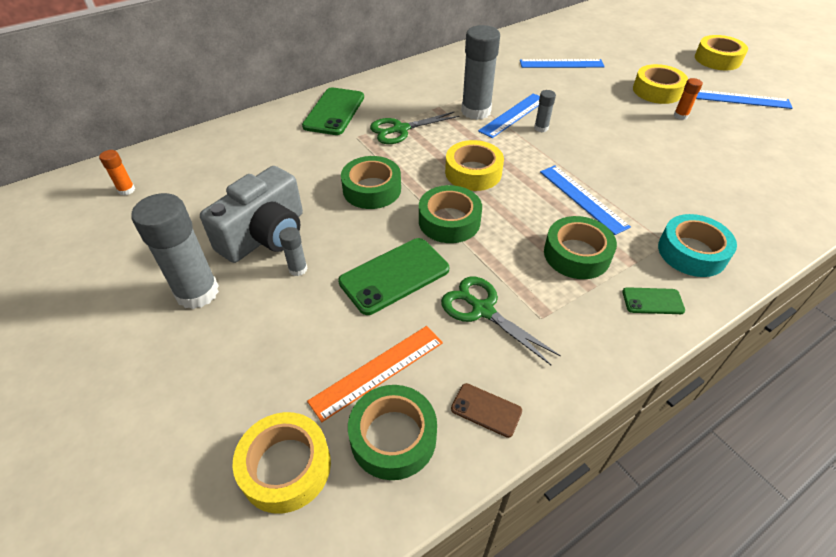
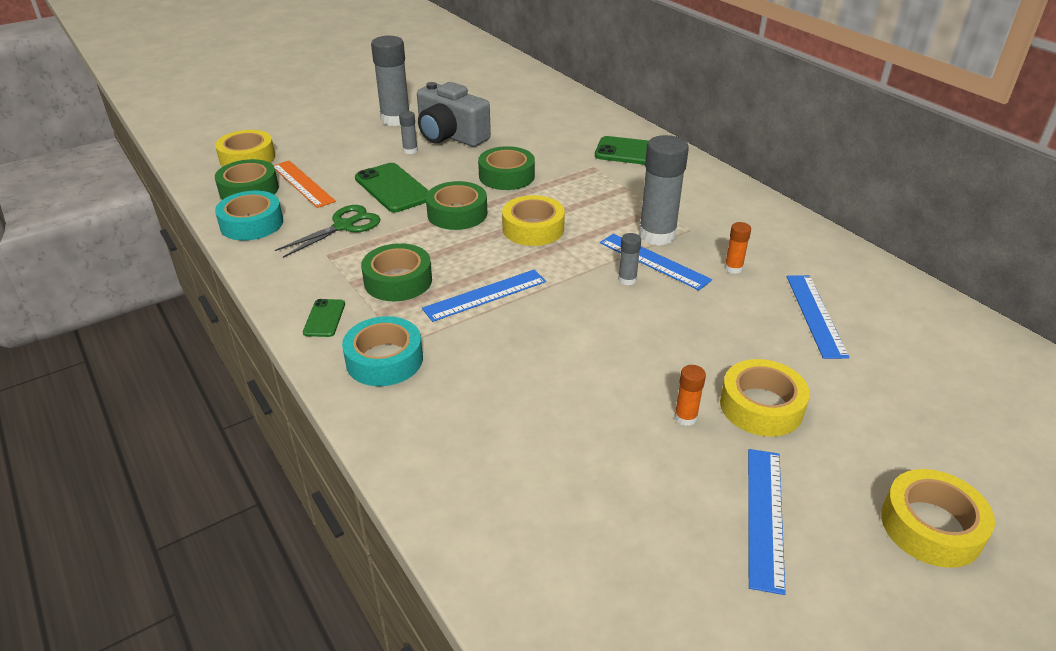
camera: 90 degrees right, 10 degrees down
(126, 190) = (509, 84): orange glue stick -> orange glue stick (733, 268)
(400, 130) = (609, 188): green scissors -> none
(486, 410) = (251, 223): brown phone -> turquoise tape

